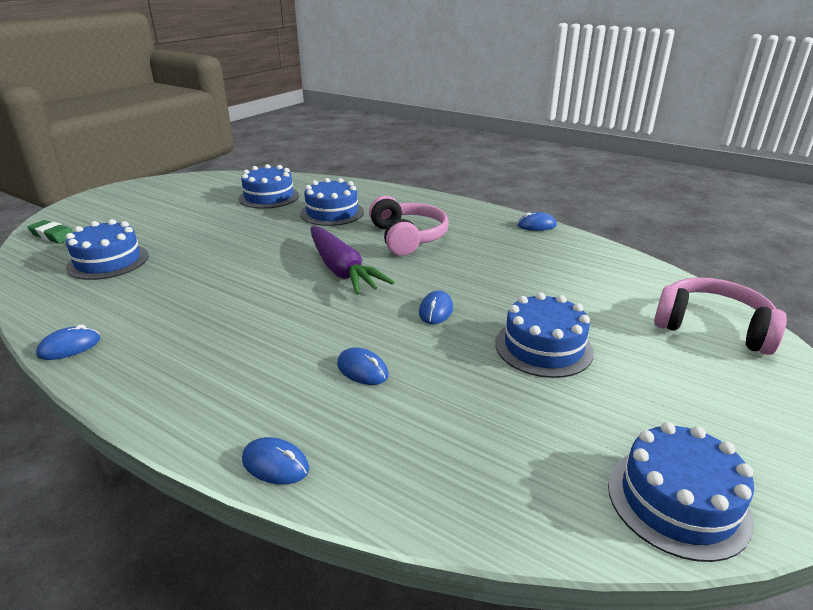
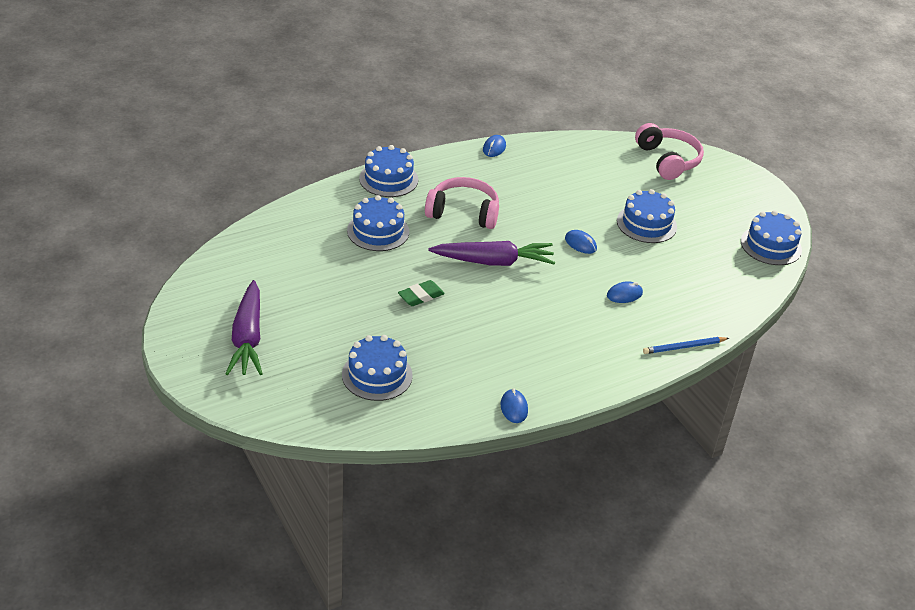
camera: 65 degrees left, 10 degrees up
(53, 236) = (283, 403): green eraser -> green eraser (421, 296)
(140, 206) = (248, 338): none -> purple carrot
(269, 197) = (302, 254): blue cake -> blue cake (388, 179)
(275, 464) = (684, 347): blue mouse -> blue pencil
(712, 327) = (668, 160): pink headphones -> pink headphones turned 105 degrees clockwise

